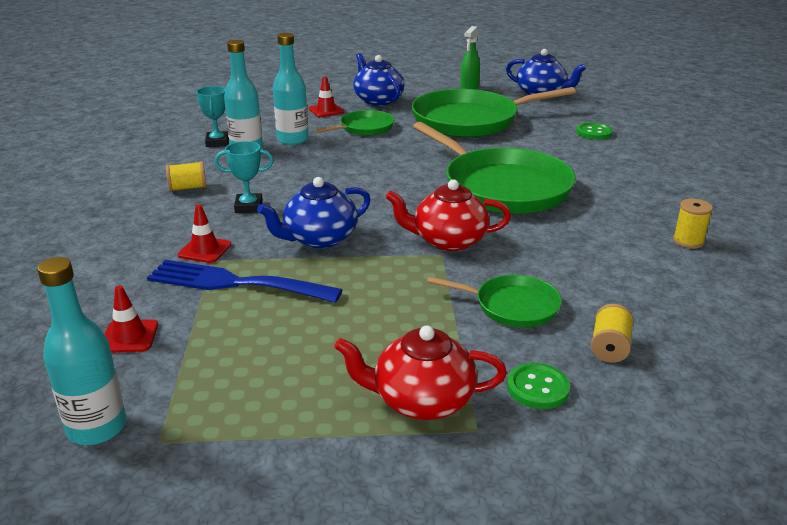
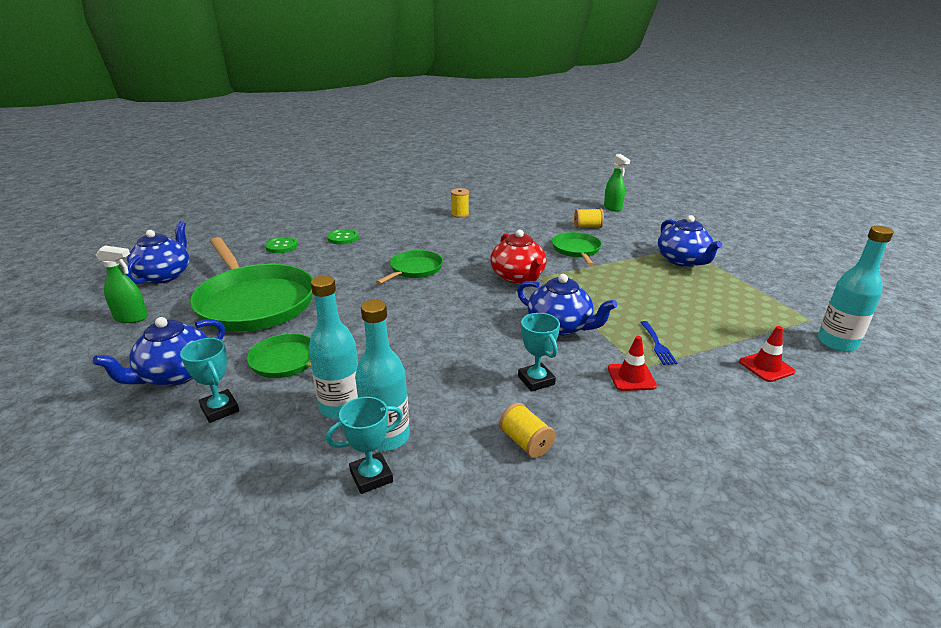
camera: 110 degrees left, 0 degrees up
(235, 283) = (657, 345): blue fork -> blue fork, size x0.45
(326, 110) = (220, 409): red traffic cone -> turquoise trophy
(421, 400) = (683, 261): red teapot -> blue teapot
(502, 187) = (414, 269): green pan -> green pan, size x0.50
(538, 388) = (638, 238): green button -> green button (343, 238)
(719, 418) = (613, 208): none -> green spray bottle

